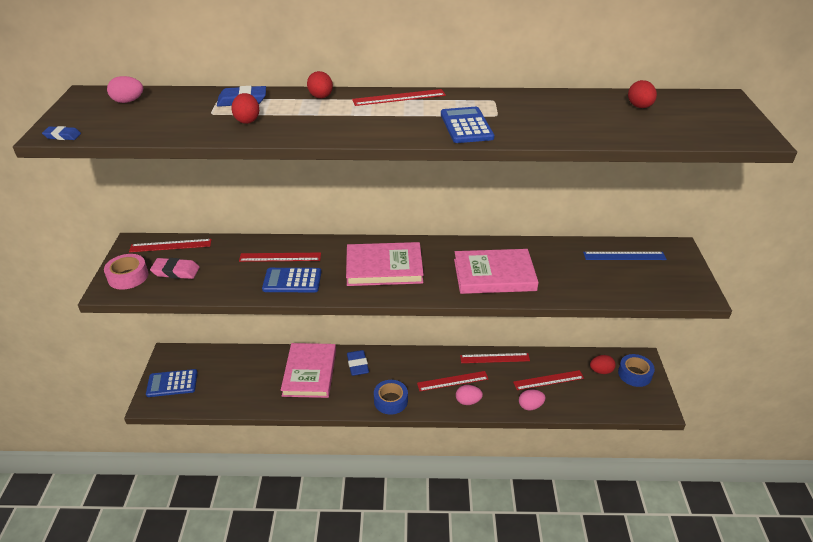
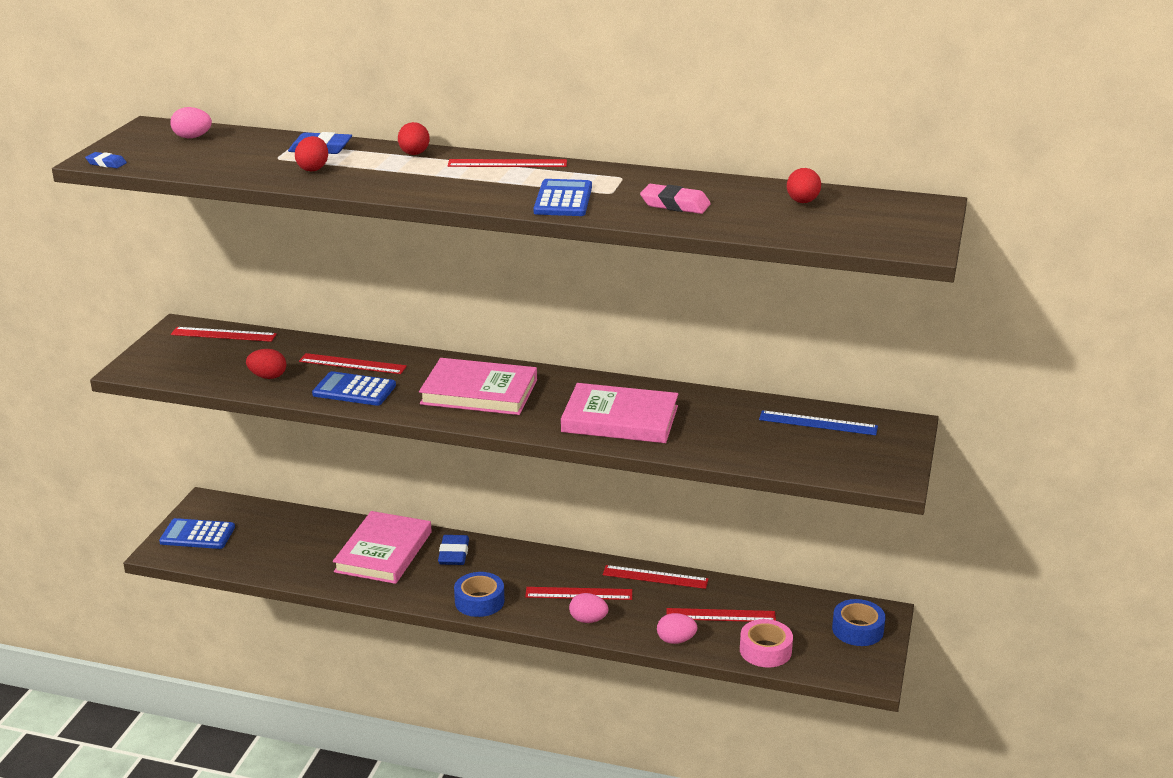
camera: 15 degrees right, 10 degrees down
(128, 277) = (159, 359): pink tape -> pink tape (765, 650)
(176, 271) = (217, 362): pink eraser -> pink eraser (675, 204)
(601, 371) = (807, 617): red egg -> red egg (268, 377)

